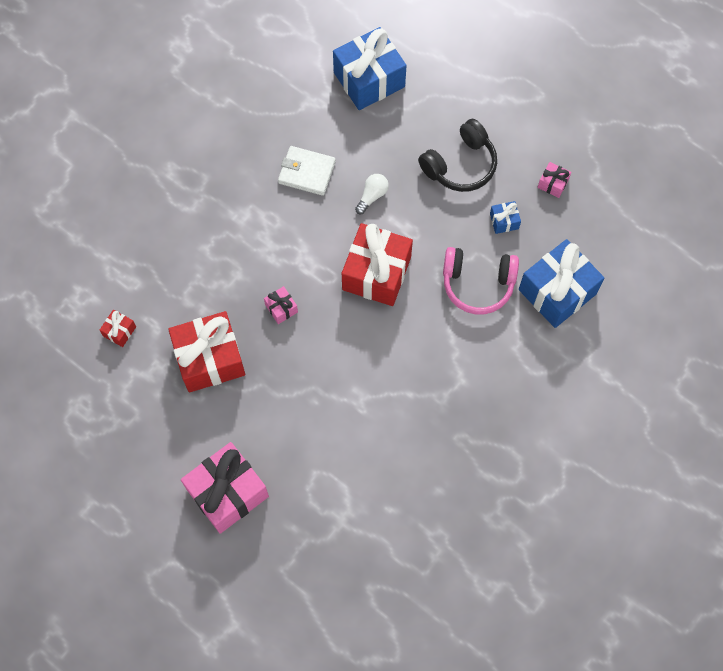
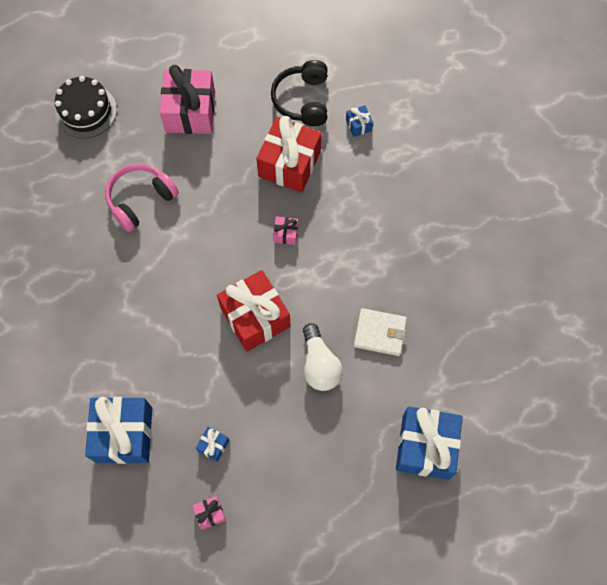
camera: 130 degrees right, 0 degrees up
(119, 331) = (358, 125): red gift -> blue gift
(306, 172) = (380, 333): white wallet -> white wallet turned 45 degrees clockwise
(308, 594) = (86, 111): none -> black cake
(372, 196) = (319, 364): white light bulb -> white light bulb, size x1.64
(460, 165) = (288, 454): black headphones -> black headphones (302, 100)
(477, 284) = (182, 381): pink headphones -> pink headphones (140, 200)

